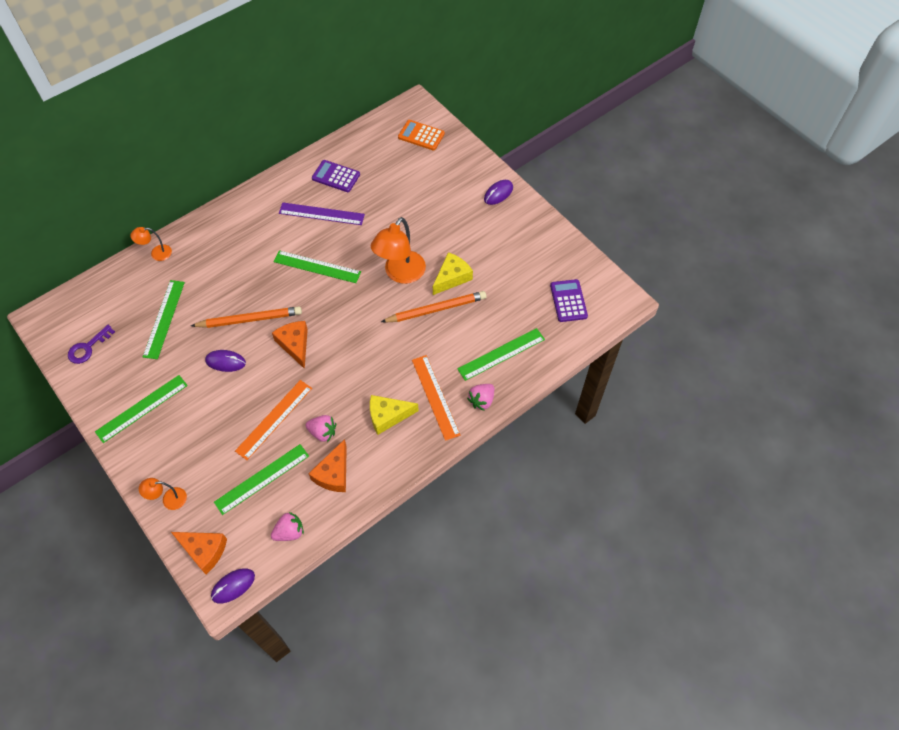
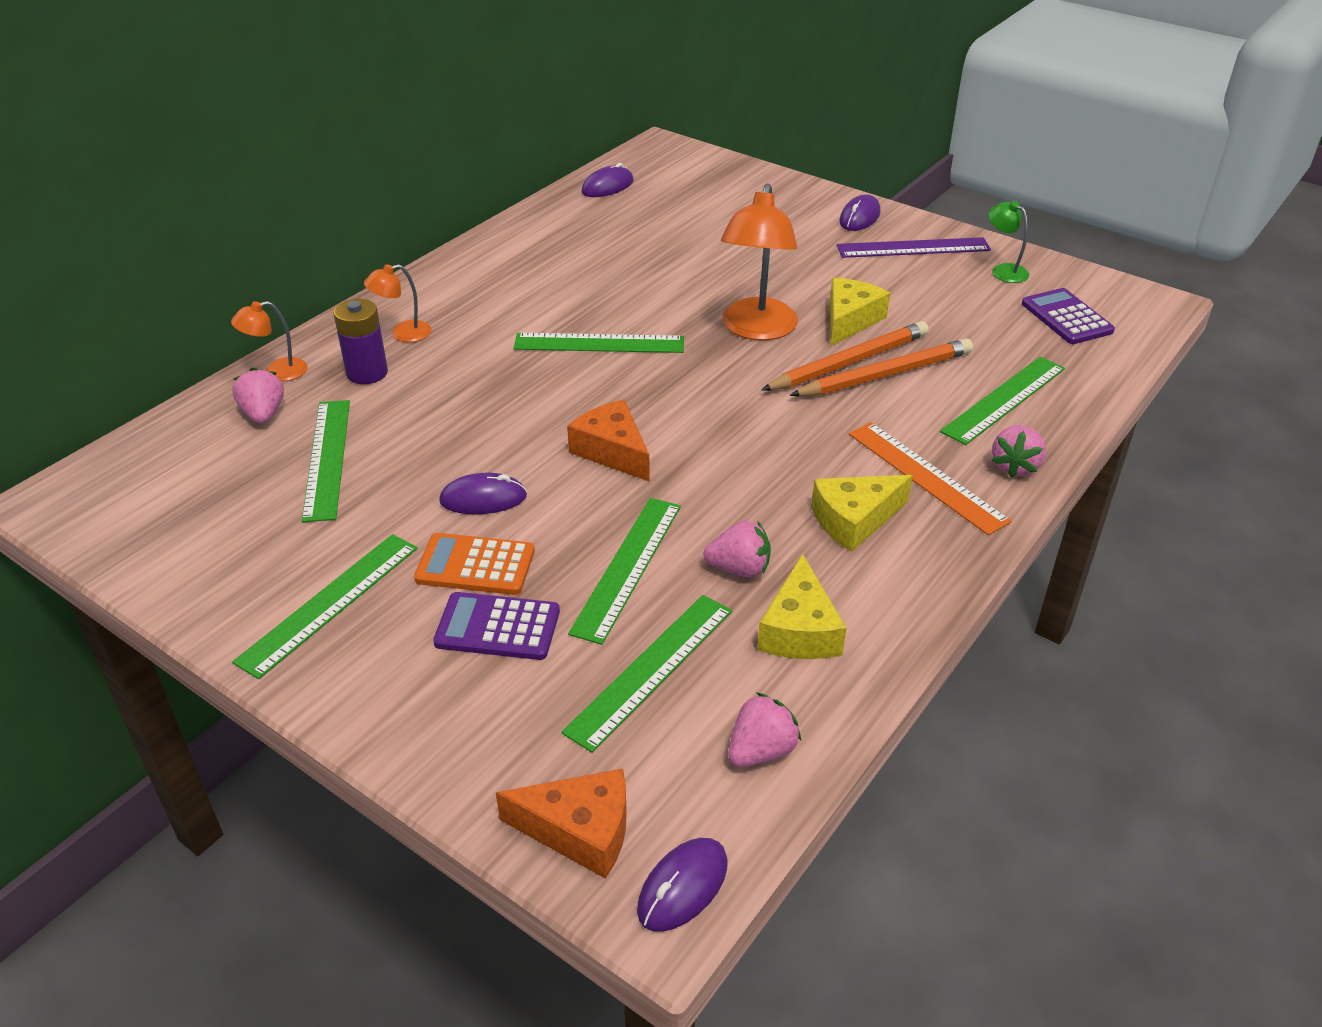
camera: 15 degrees left, 20 degrees down
(88, 348) = (174, 528): purple key -> none
(143, 282) = (263, 414): none -> pink strawberry
(169, 499) = (454, 750): orange lamp -> orange lamp (403, 334)
(198, 263) = (367, 373): none -> purple battery
(250, 319) = (505, 431): orange pencil -> orange pencil (886, 375)
(274, 419) = (627, 567): orange ruler -> green ruler
(321, 214) = (572, 280): purple ruler -> purple ruler (913, 248)
(333, 473) = (799, 630): orange cheese -> yellow cheese
(336, 176) = (574, 235): purple calculator -> purple calculator (497, 627)
(370, 137) = (607, 186): none -> purple mouse
(421, 135) = (692, 175): orange calculator -> orange calculator (475, 565)
(555, 256) = (1003, 270): none -> green lamp

